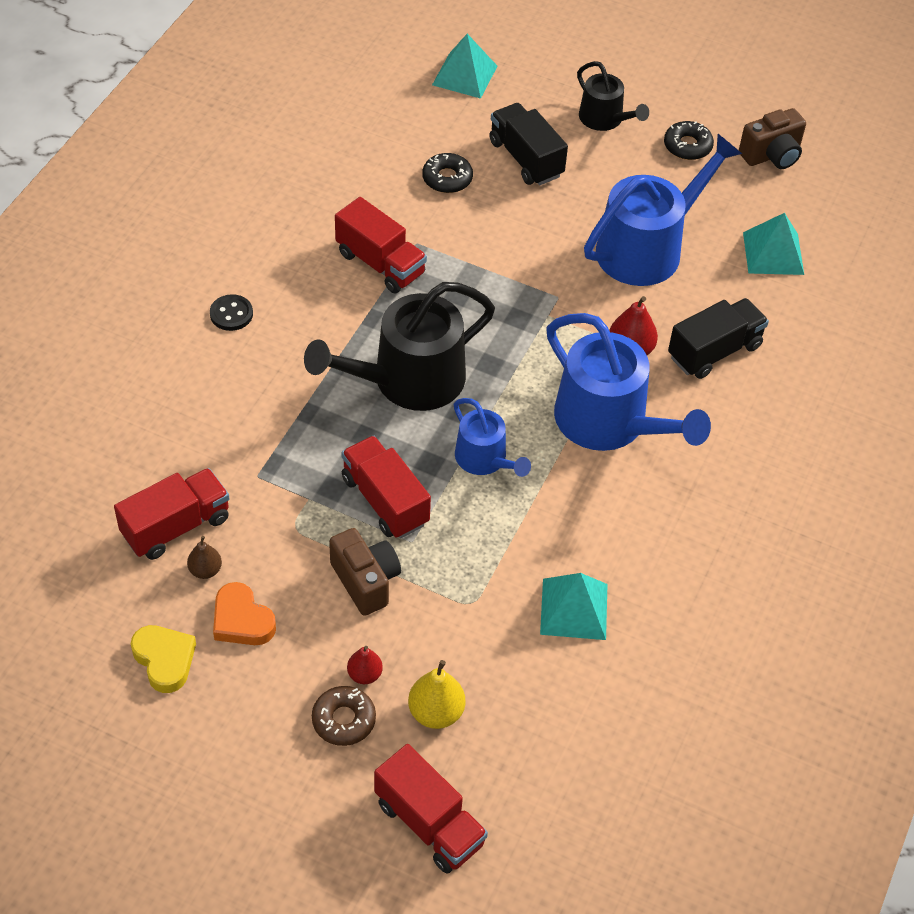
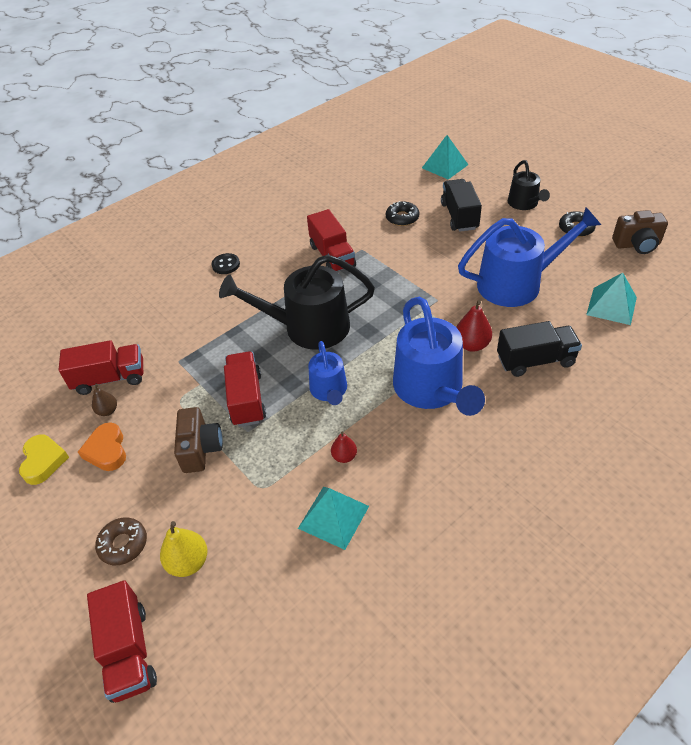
camera: 30 degrees right, 5 degrees down
(364, 674) = (158, 515): red pear -> red pear (344, 456)

